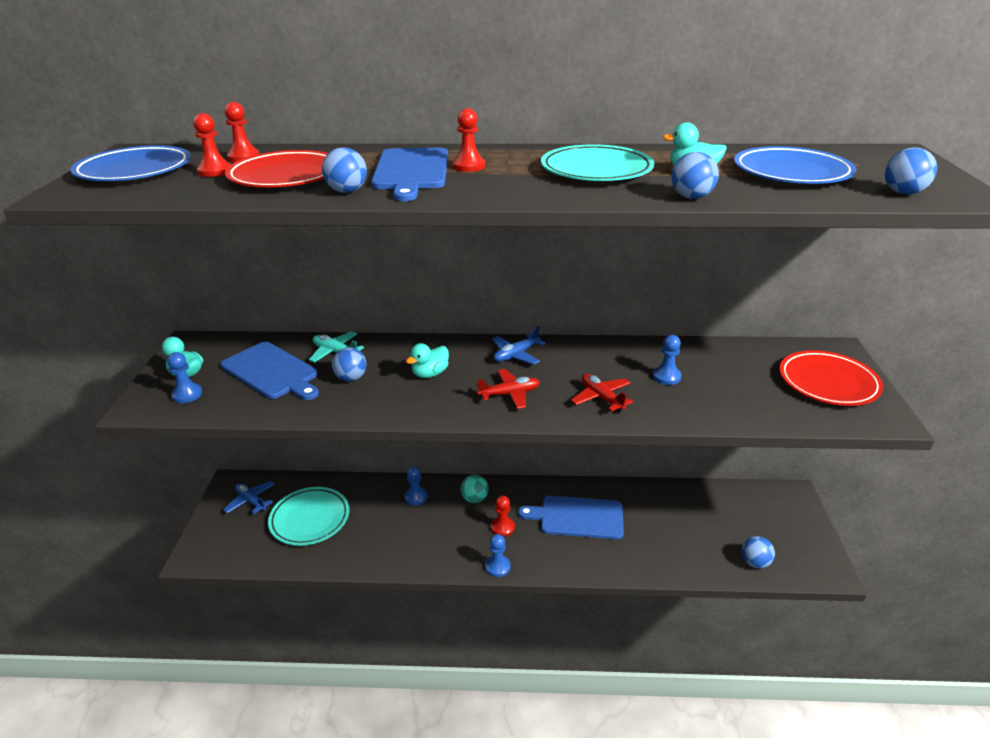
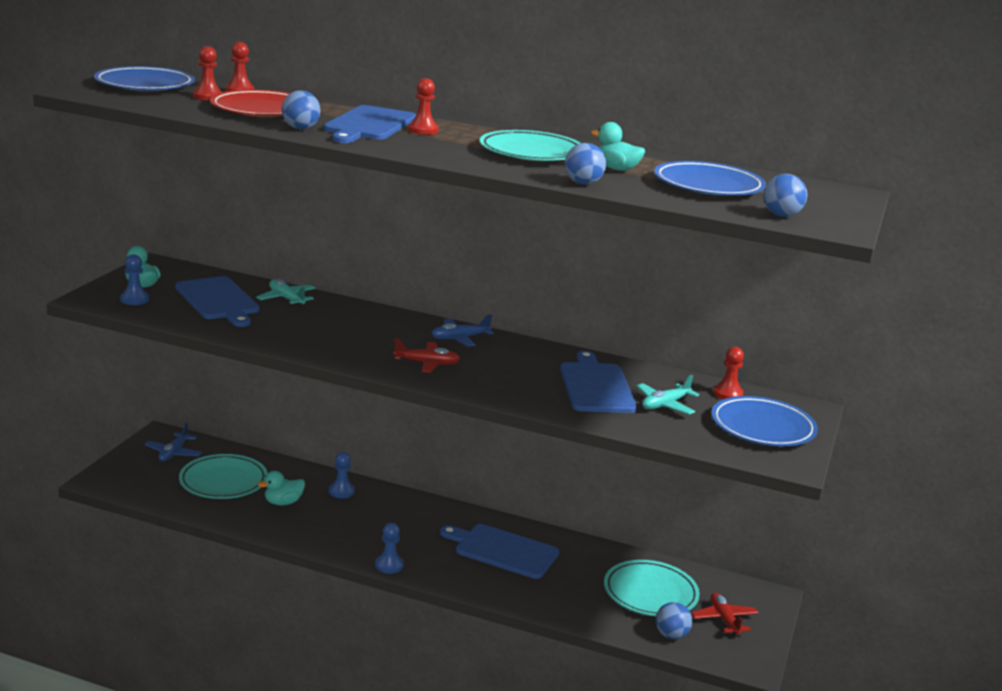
camera: 15 degrees right, 10 degrees down
(251, 501) = (173, 453): blue plane -> blue plane turned 135 degrees counterclockwise
(351, 378) = (287, 320): blue ball -> none
(430, 374) = (363, 333): turquoise duck -> turquoise duck (283, 502)
(474, 498) = (402, 508): turquoise ball -> none
(502, 527) = (416, 537): red pawn -> red pawn (728, 394)
(601, 398) = (514, 385): red plane -> red plane (724, 620)
(666, 376) = (596, 386): blue pawn -> blue cutting board
(712, 523) = (650, 593): none -> turquoise plate
(736, 381) = (665, 405): none -> turquoise plane
(828, 382) = (762, 427): red plate -> blue plate

